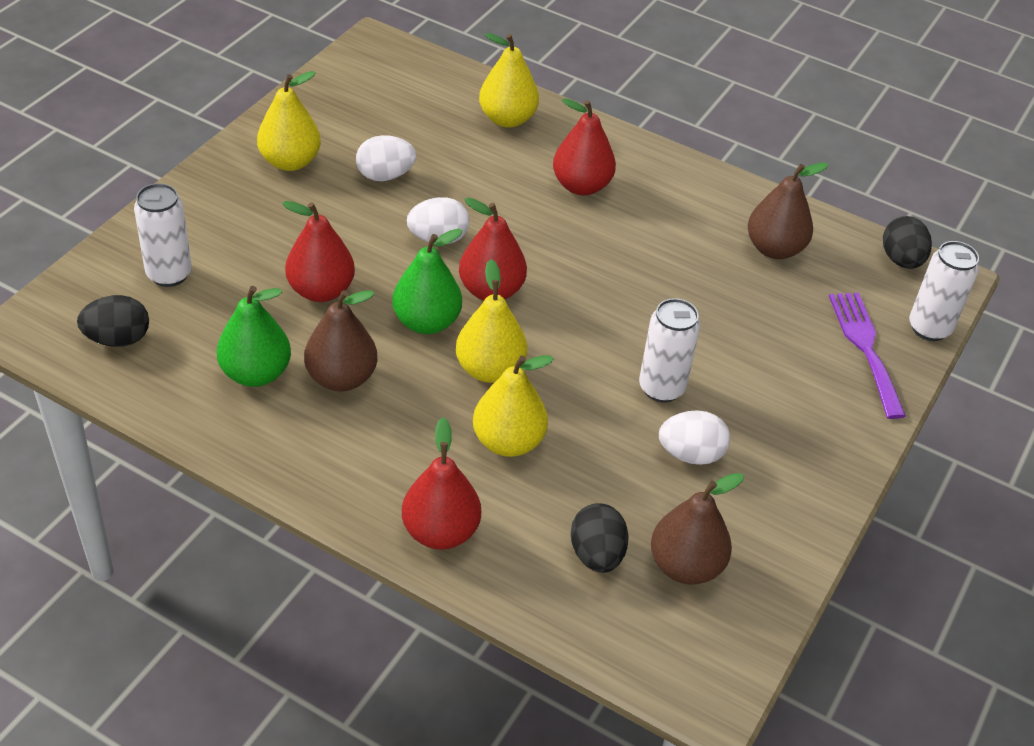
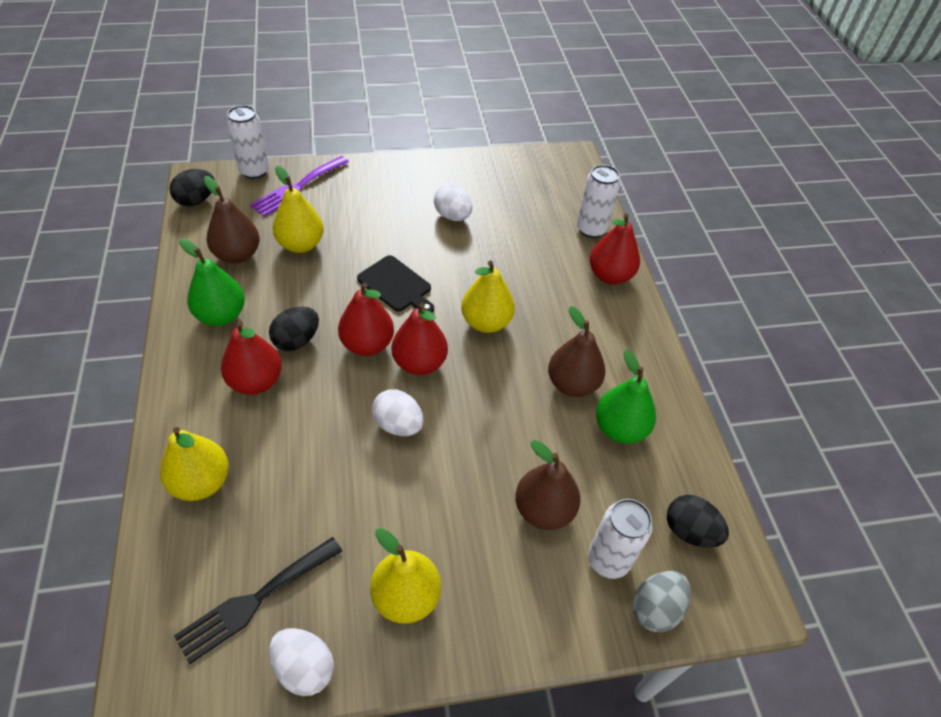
camera: 130 degrees left, 5 degrees up
(103, 271) = (655, 609): none -> grey egg
(321, 290) = (519, 452): red pear -> red pear (367, 344)
(379, 101) = (254, 601): none -> black fork
(385, 176) = (358, 511): white egg -> white egg (304, 668)
(426, 322) = (483, 376): green pear -> green pear (221, 315)
(508, 442) = (527, 284): yellow pear -> yellow pear (301, 244)
(596, 555) = (552, 218): black egg -> black egg (297, 341)
(615, 335) = (396, 285): none -> black cutting board
(661, 388) = (418, 247): white can -> white can (591, 229)
(685, 566) = (521, 189): brown pear -> brown pear (544, 510)

